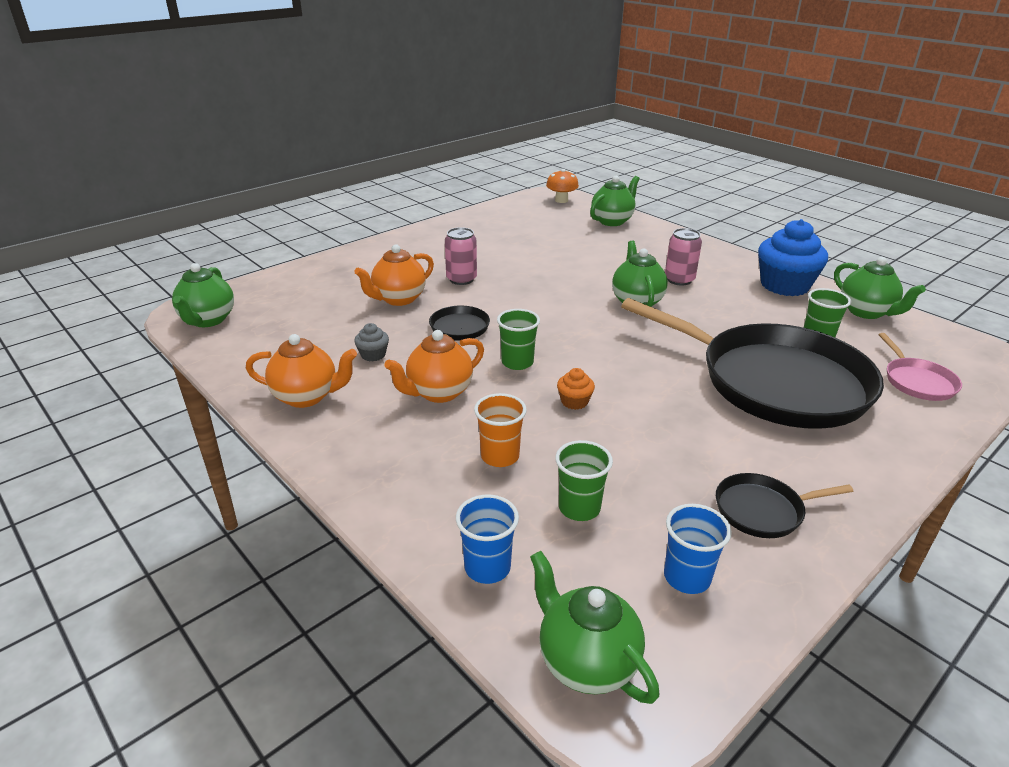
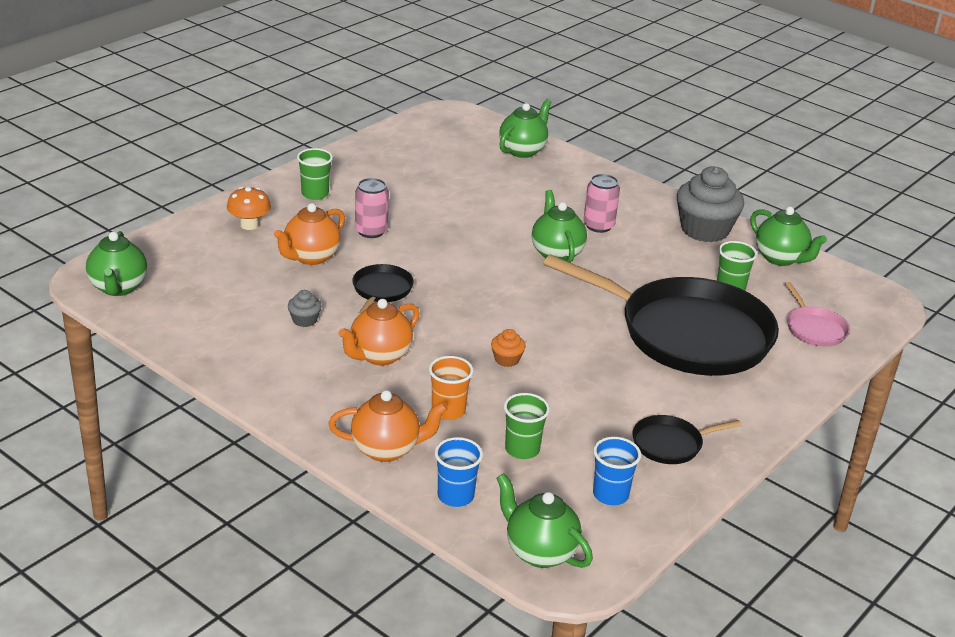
camera: 10 degrees left, 0 degrees up
(307, 397) = (255, 364): orange teapot -> orange teapot (387, 449)
(517, 362) = (447, 323): green cup -> green cup (315, 194)
(561, 200) = (461, 121): orange mushroom -> orange mushroom (249, 225)
(784, 285) = (704, 230): blue cupcake -> grey cupcake

